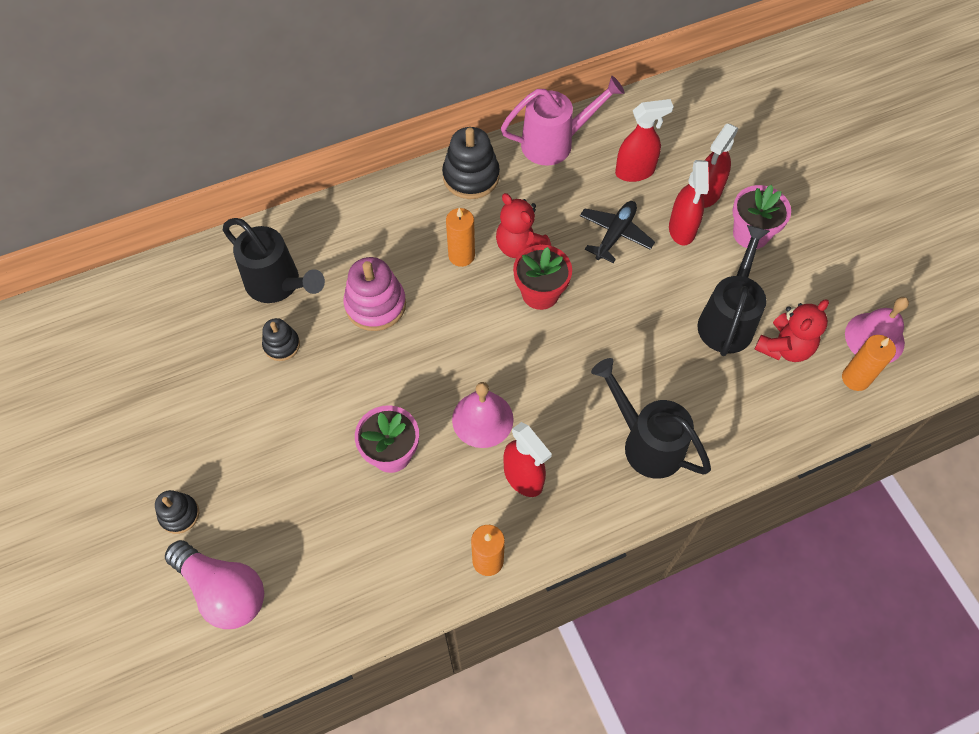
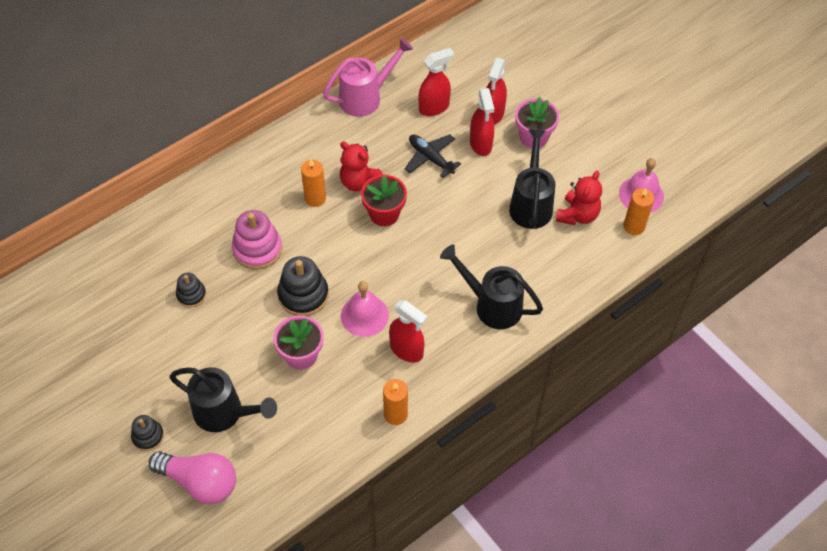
camera: 15 degrees left, 5 degrees down
(278, 284) = (174, 250): black watering can -> black watering can (224, 413)
(471, 176) = (306, 136): black stacking toy -> black stacking toy (303, 295)
(615, 234) = (430, 158): black plane -> black plane turned 60 degrees counterclockwise

